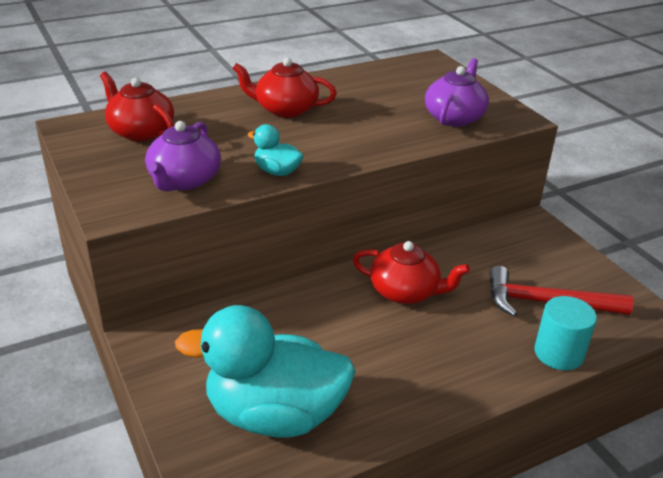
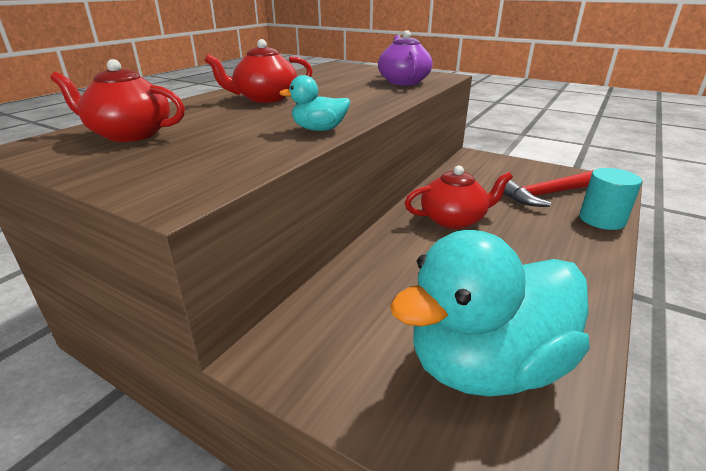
camera: 30 degrees left, 5 degrees down
(184, 180) = (231, 154): purple teapot -> none

